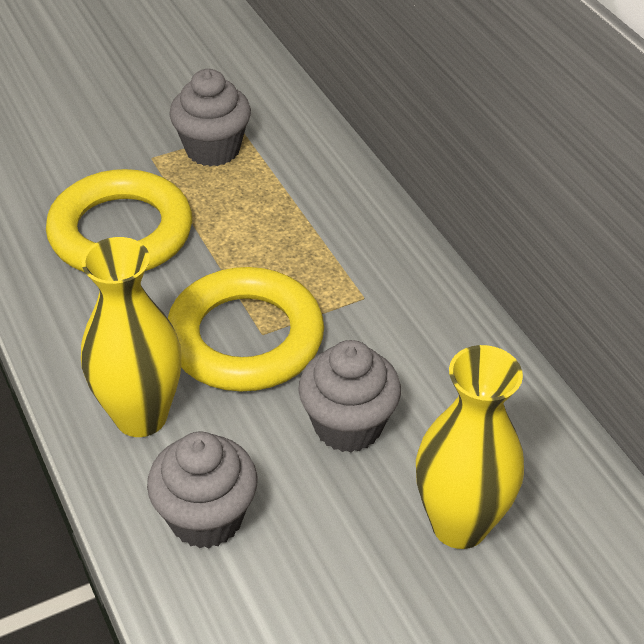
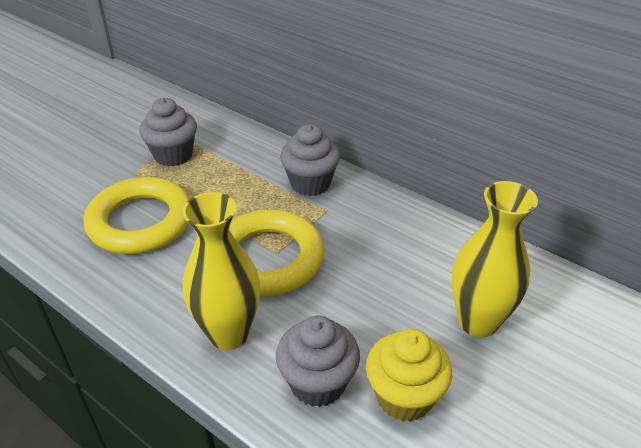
camera: 25 degrees left, 5 degrees down
(297, 577) = (404, 396): none -> yellow cupcake
(348, 425) = (369, 288): grey cupcake -> grey cupcake (310, 183)

